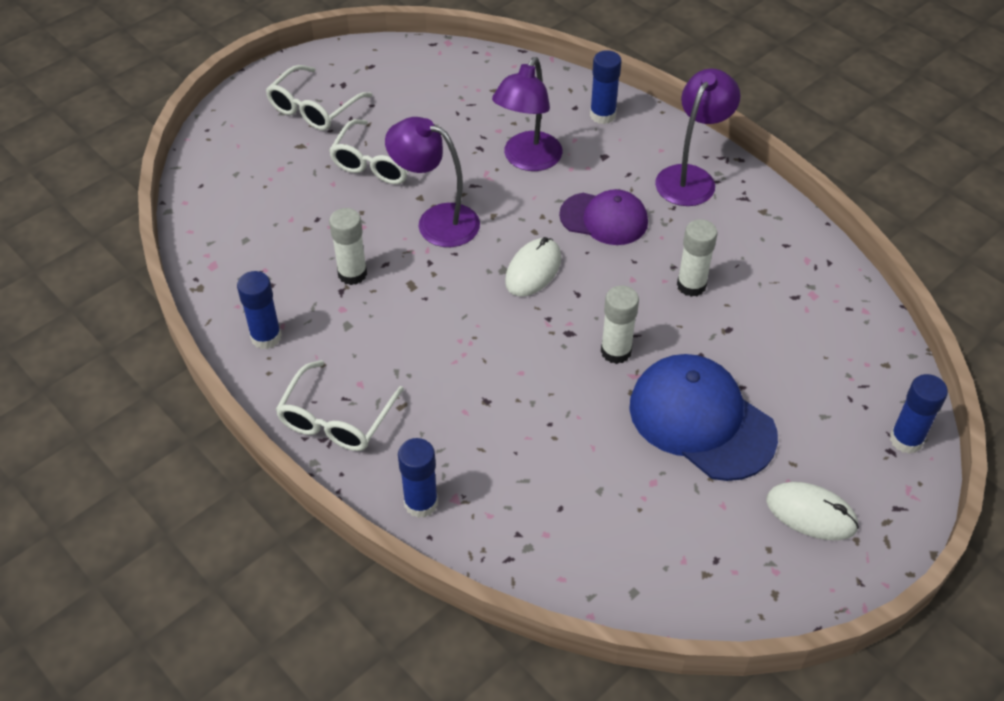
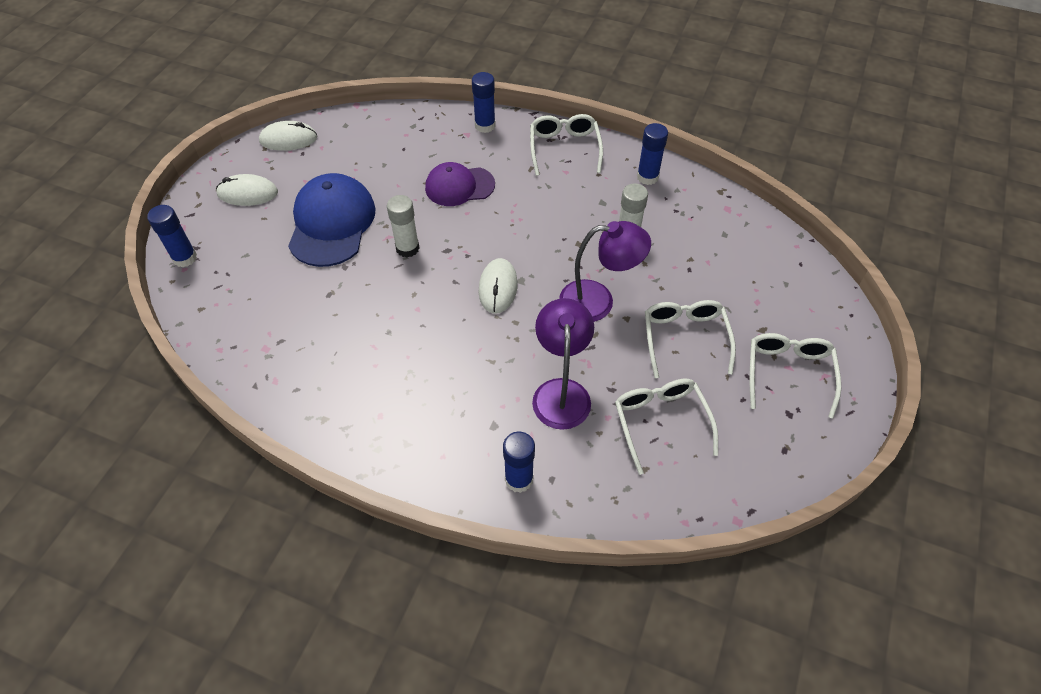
camera: 155 degrees right, 5 degrees up
(455, 112) = (660, 422): none -> white glasses
(604, 219) = (463, 355): purple cap -> purple cap (459, 186)
(691, 177) = (402, 432): purple lamp -> none
(691, 285) = (368, 320): white glue stick -> none
(701, 420) = (332, 223): blue cap -> blue cap turned 105 degrees counterclockwise
(732, 597) = (288, 139): none -> white mouse

